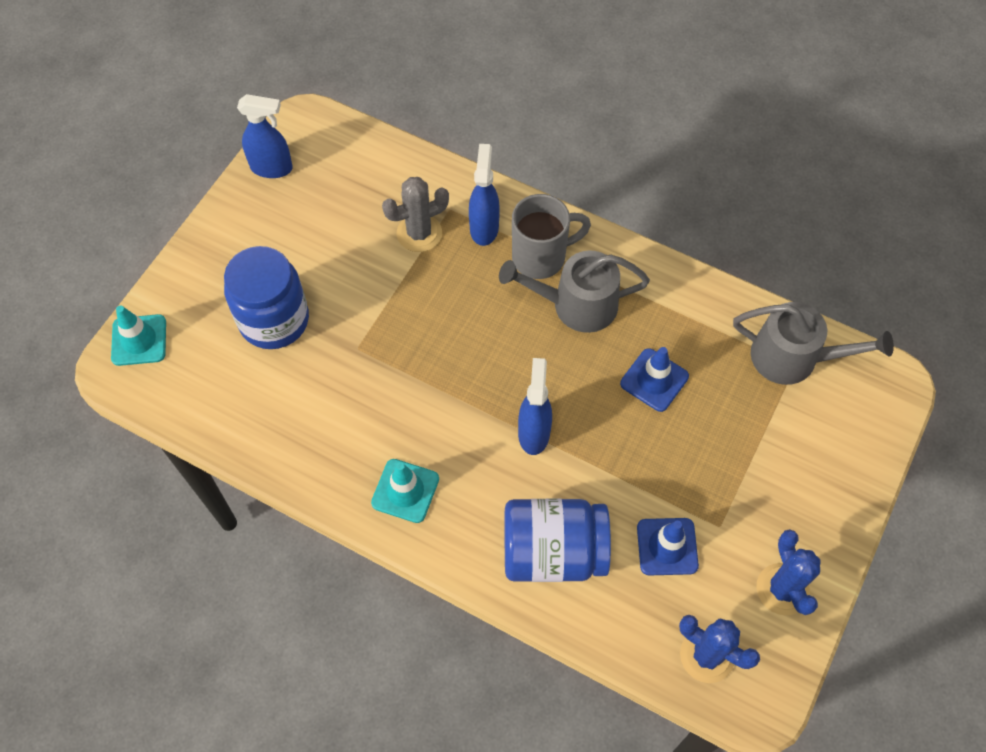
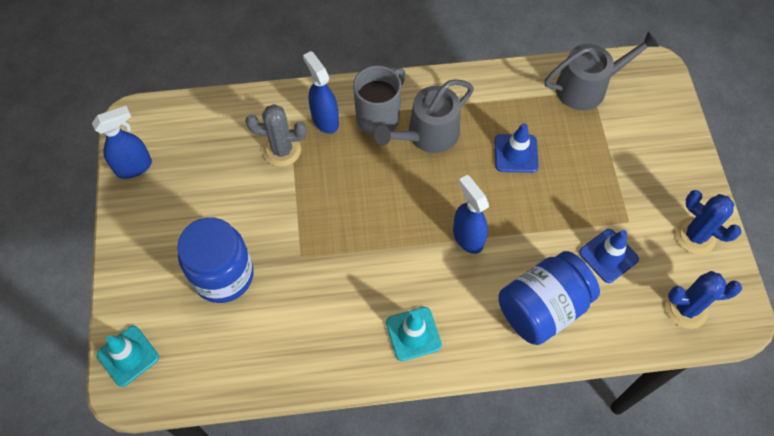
camera: 35 degrees left, 0 degrees up
(419, 233) = (282, 150): grey cactus -> grey cactus turned 60 degrees clockwise

